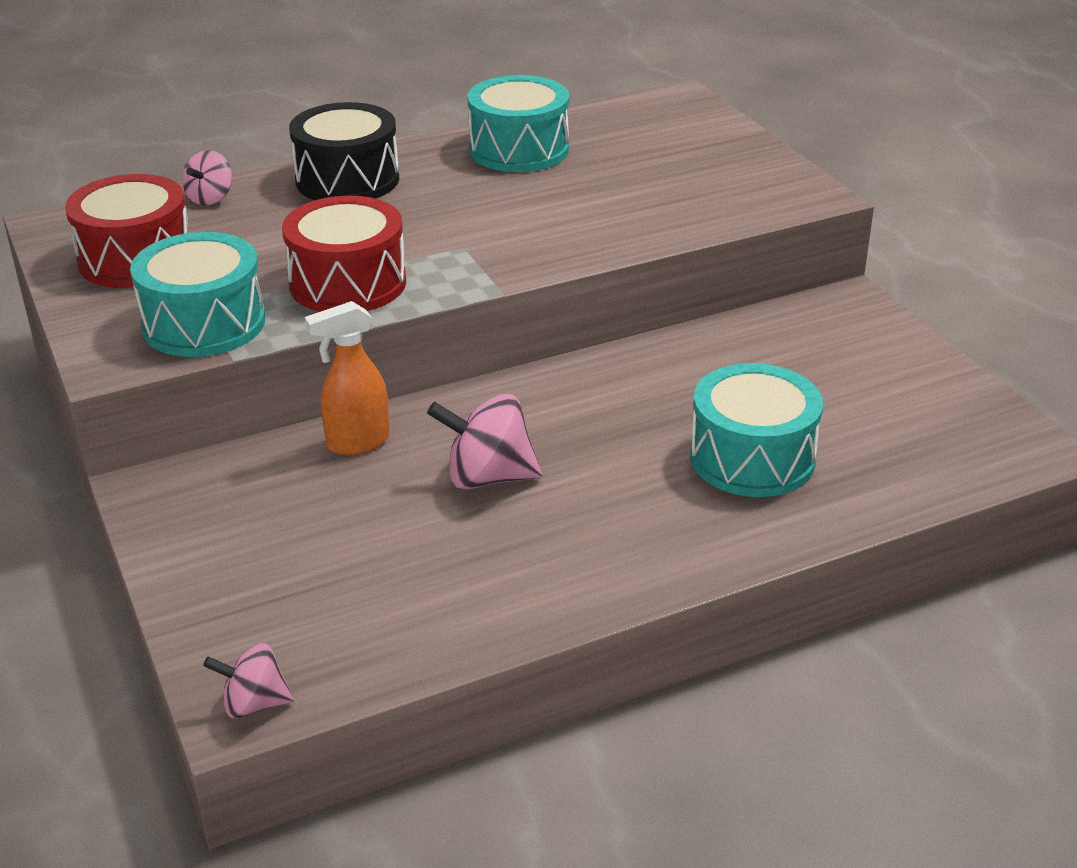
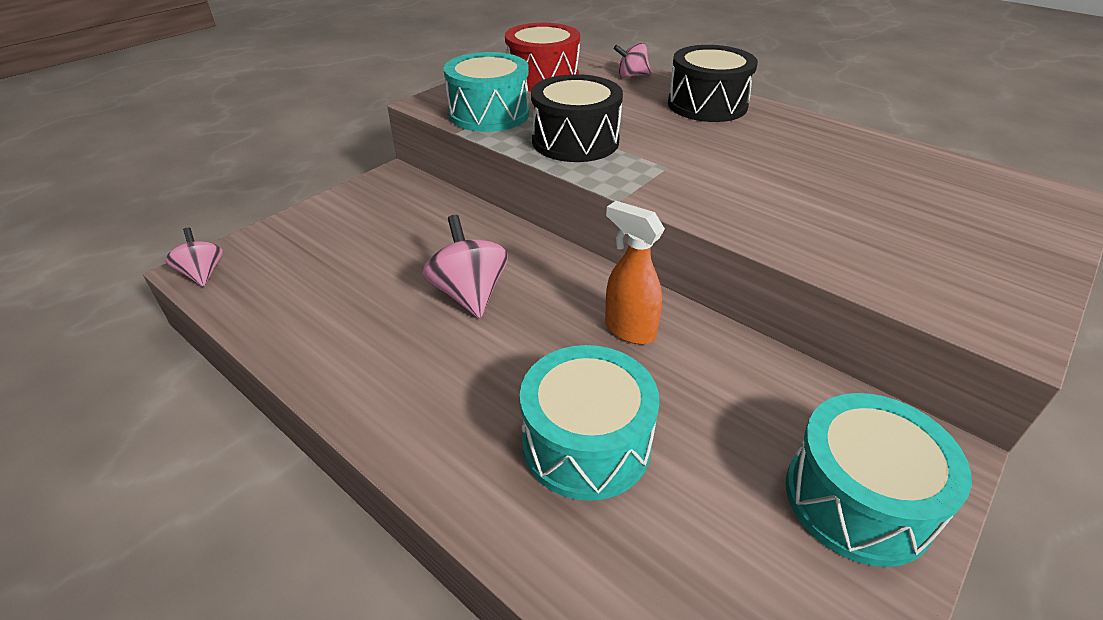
camera: 65 degrees right, 5 degrees up
(348, 283) = (575, 141): red drum -> black drum
(357, 443) = (477, 228): orange spray bottle -> orange spray bottle (629, 330)
(519, 150) = (841, 150): turquoise drum -> turquoise drum (857, 499)

